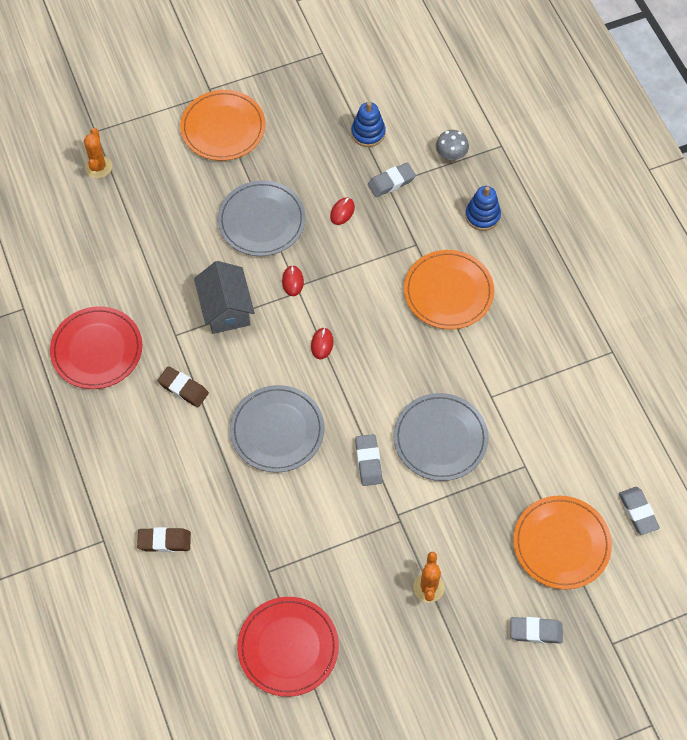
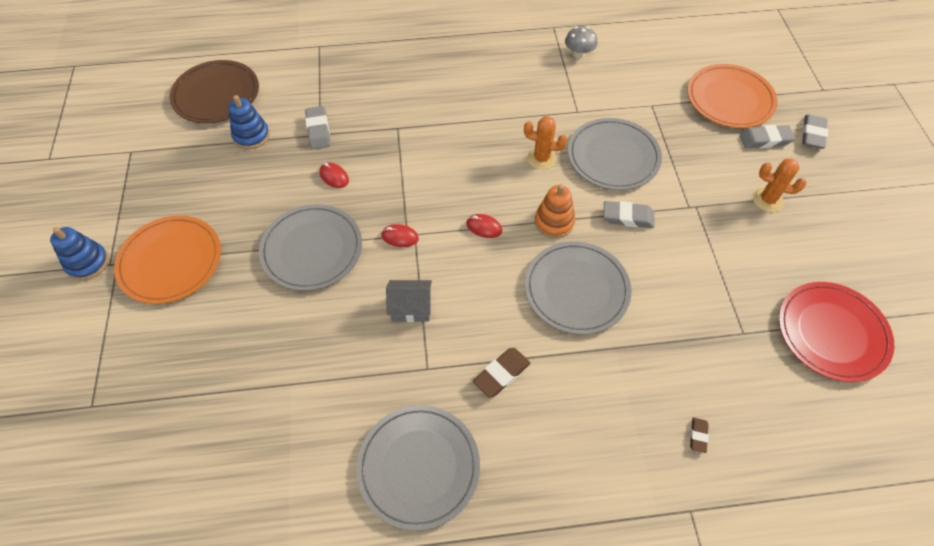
camera: 75 degrees left, 5 degrees down
(97, 350) = (418, 467): red plate -> grey plate
(98, 167) = (148, 412): orange cactus -> orange cactus (541, 158)
(164, 541) = (698, 436): brown eraser -> brown eraser, size x0.57
(226, 309) = (411, 308): grey house -> grey house, size x0.66
(344, 400) = (554, 222): none -> orange stacking toy
(407, 87) = (216, 95): none -> brown plate
(448, 292) = (458, 116): orange plate -> none
(451, 154) = (310, 81): grey mushroom -> grey mushroom (579, 54)
(482, 216) = (387, 75): blue stacking toy -> blue stacking toy (88, 263)
(638, 512) = (705, 47): grey eraser -> grey eraser (765, 140)

